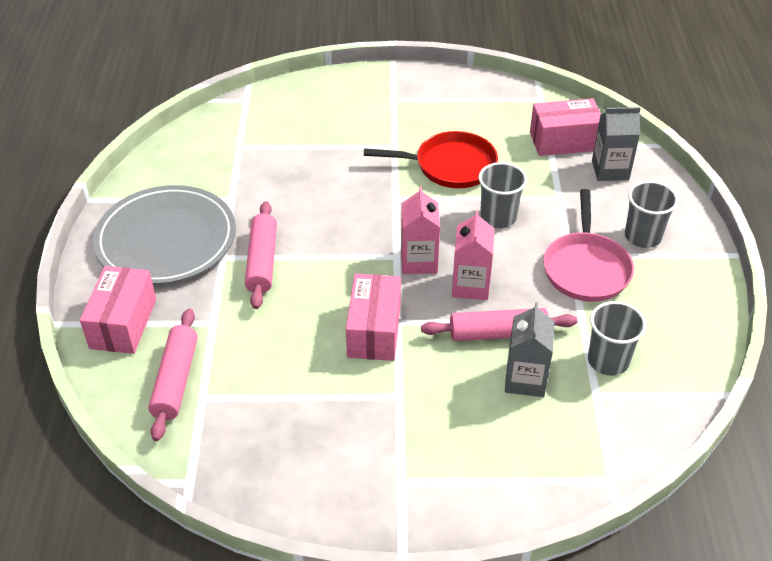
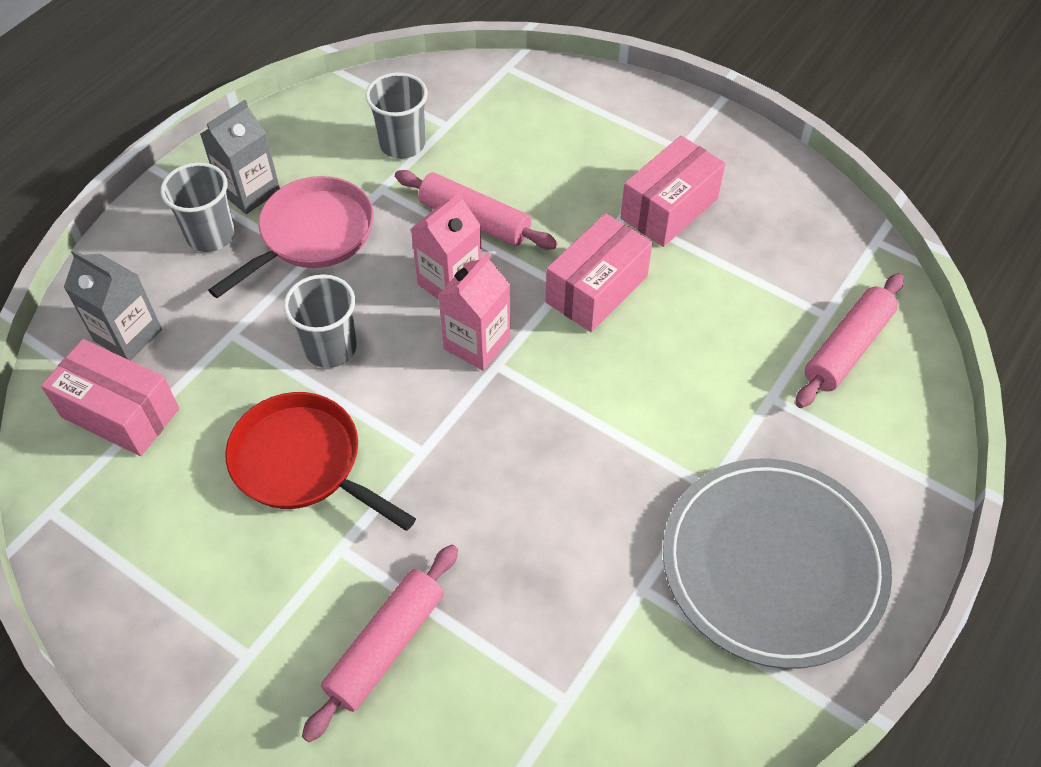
camera: 145 degrees left, 10 degrees up
(123, 323) = (883, 456): pink box -> pink box (669, 209)
(262, 261) = (663, 450): pink rolling pin -> pink rolling pin (386, 646)
(525, 379) = (494, 168): grey carton -> grey carton (249, 191)

